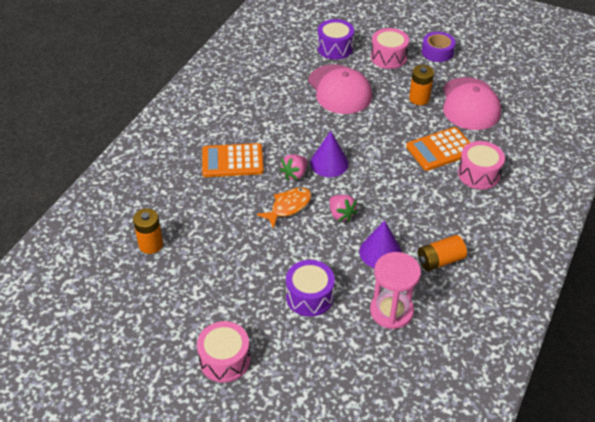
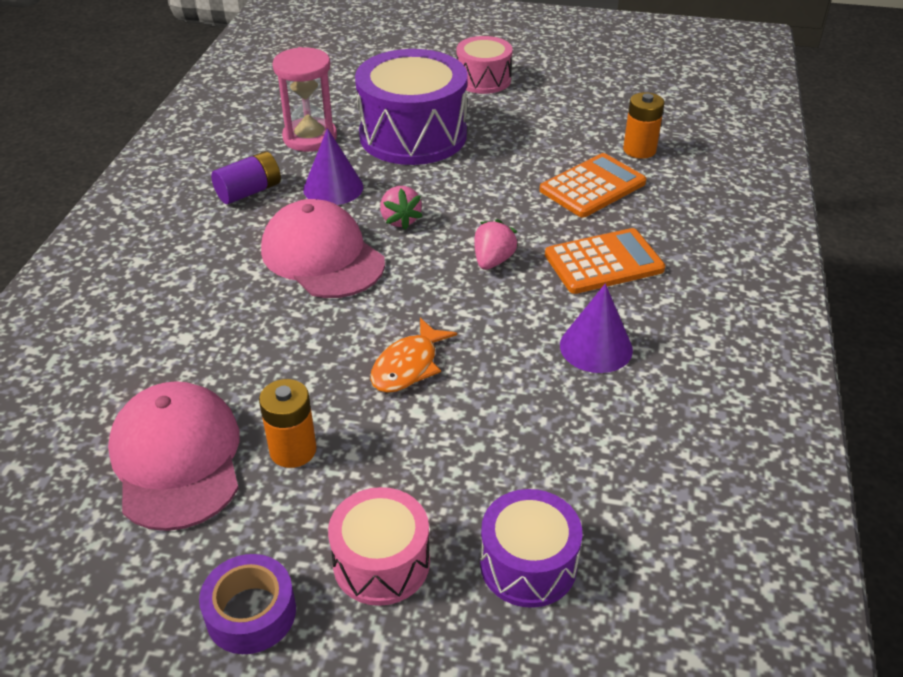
camera: 165 degrees right, 5 degrees down
(288, 207) = (482, 217): orange fish -> orange fish (408, 366)
(309, 296) = (413, 135): purple drum -> purple drum, size x1.80
(329, 163) = (443, 287): purple cone -> purple cone (596, 347)
(339, 89) = (474, 438): pink cap -> pink cap (322, 256)
(341, 214) = (400, 220): pink strawberry -> pink strawberry turned 150 degrees counterclockwise
(440, 149) = (246, 345): orange calculator -> orange calculator (592, 186)
(440, 260) = (249, 191): orange battery -> purple battery
(478, 174) = (178, 314): pink drum -> none

